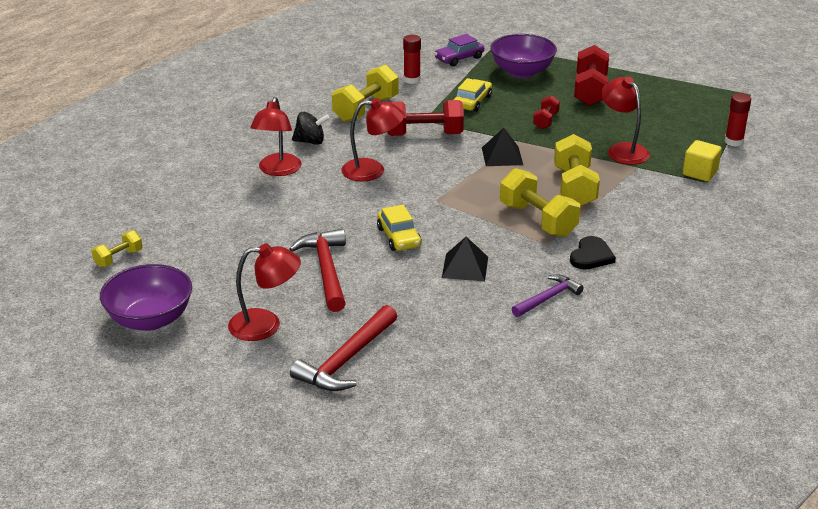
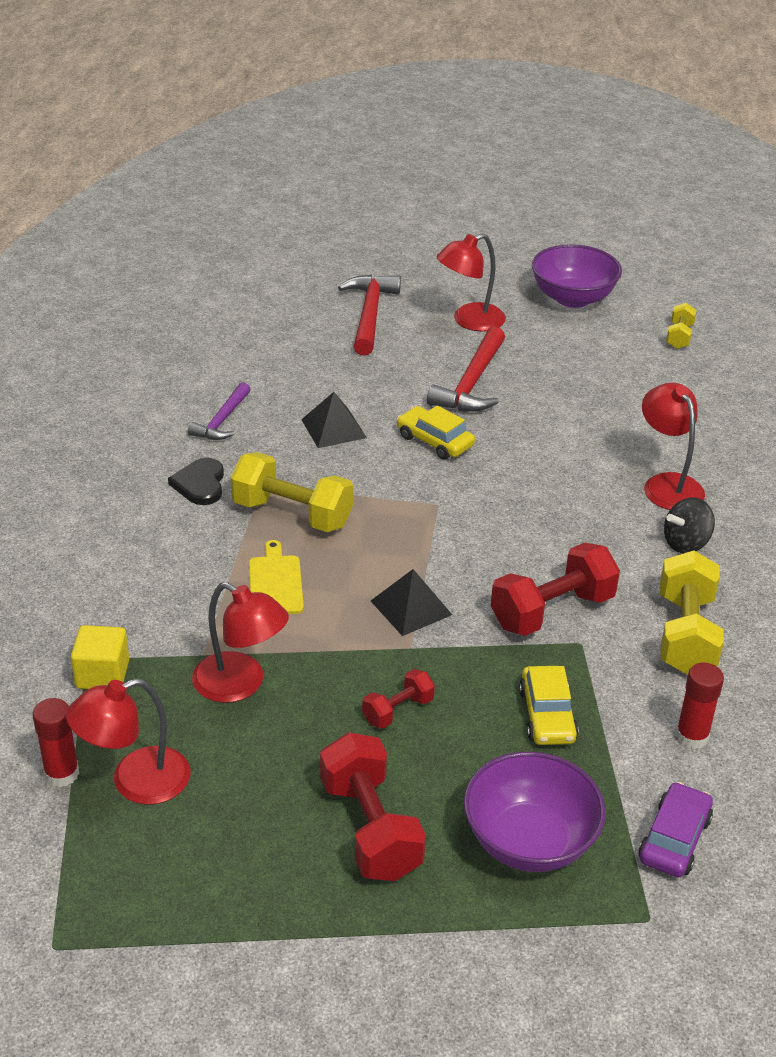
camera: 150 degrees right, 5 degrees up
(326, 270) = (472, 383): red hammer -> red hammer turned 60 degrees clockwise
(372, 171) = (556, 522): red lamp -> red lamp (135, 782)
(545, 121) = (398, 711): red dumbbell -> red dumbbell turned 60 degrees clockwise
(574, 187) = (275, 583): yellow dumbbell -> yellow cutting board

